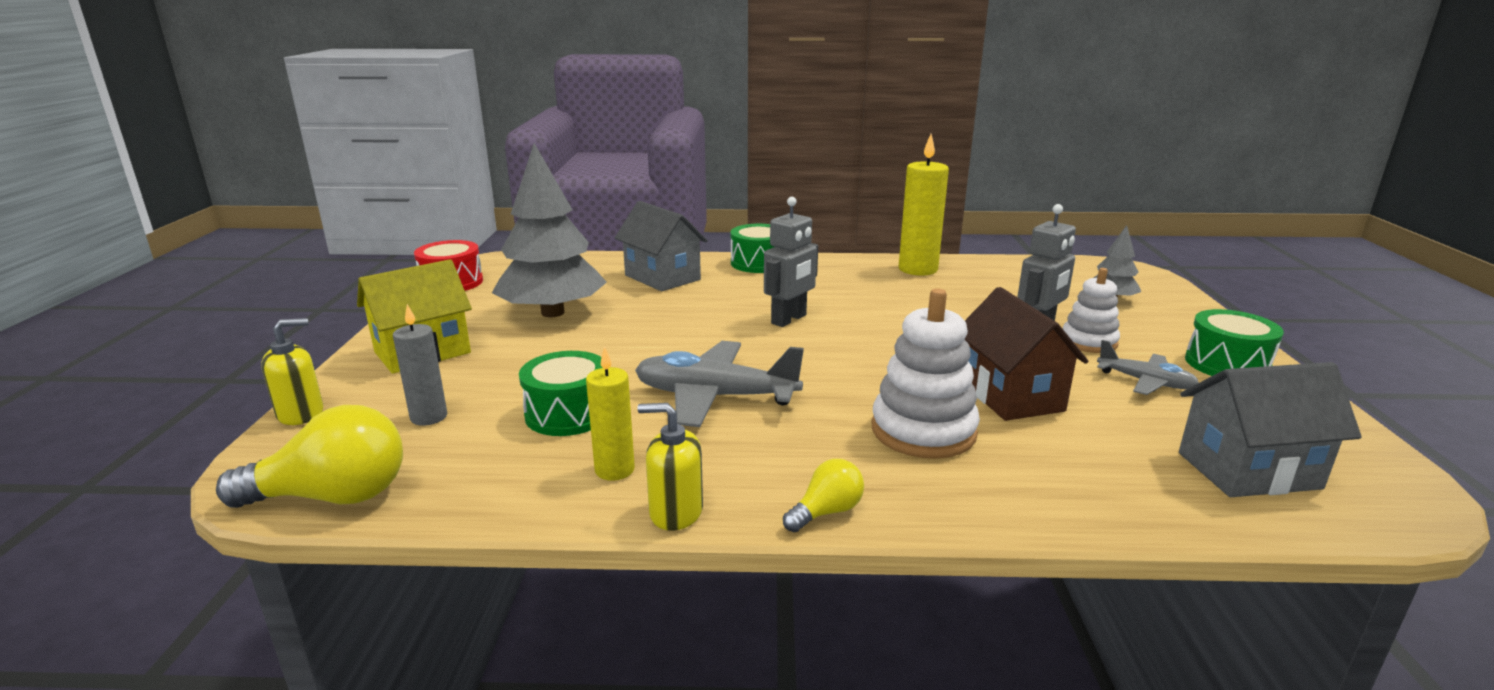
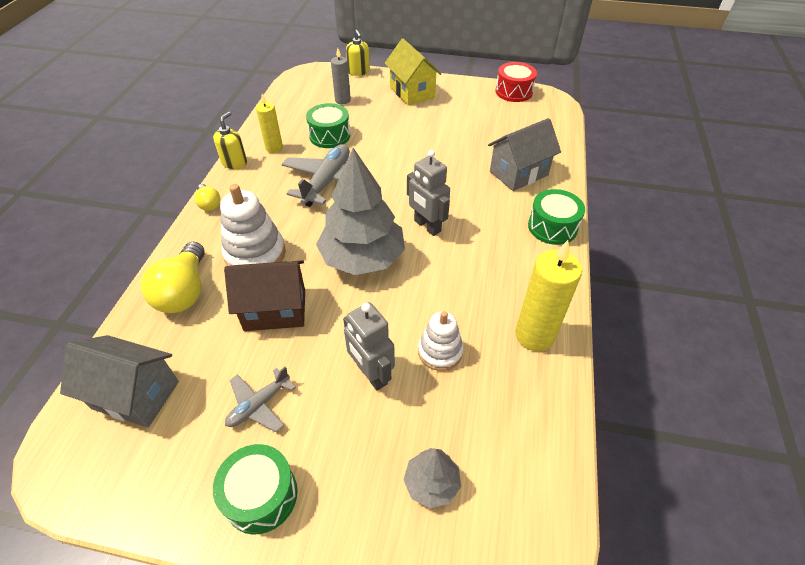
camera: 100 degrees right, 25 degrees up
(333, 497) = (290, 87): yellow light bulb -> yellow light bulb (184, 291)
(552, 313) = (458, 128): grey tree -> grey tree (362, 258)
(1089, 342) = (338, 403): white stacking toy -> white stacking toy (440, 351)
(1248, 470) = (135, 395): grey house -> grey house turned 75 degrees counterclockwise

